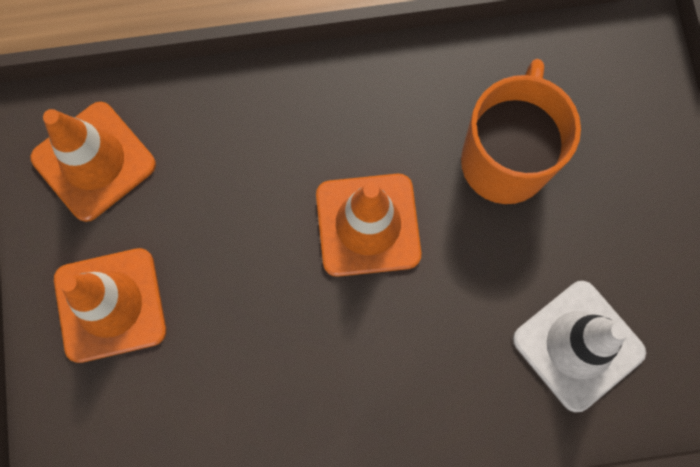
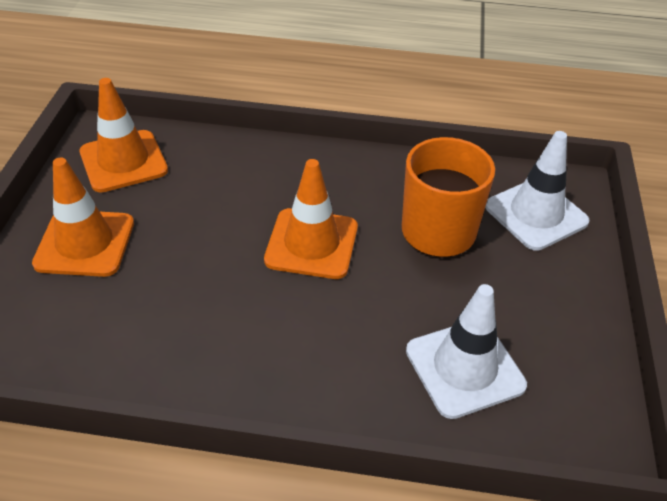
camera: 15 degrees right, 30 degrees down
(607, 100) = (536, 214): none -> white traffic cone

